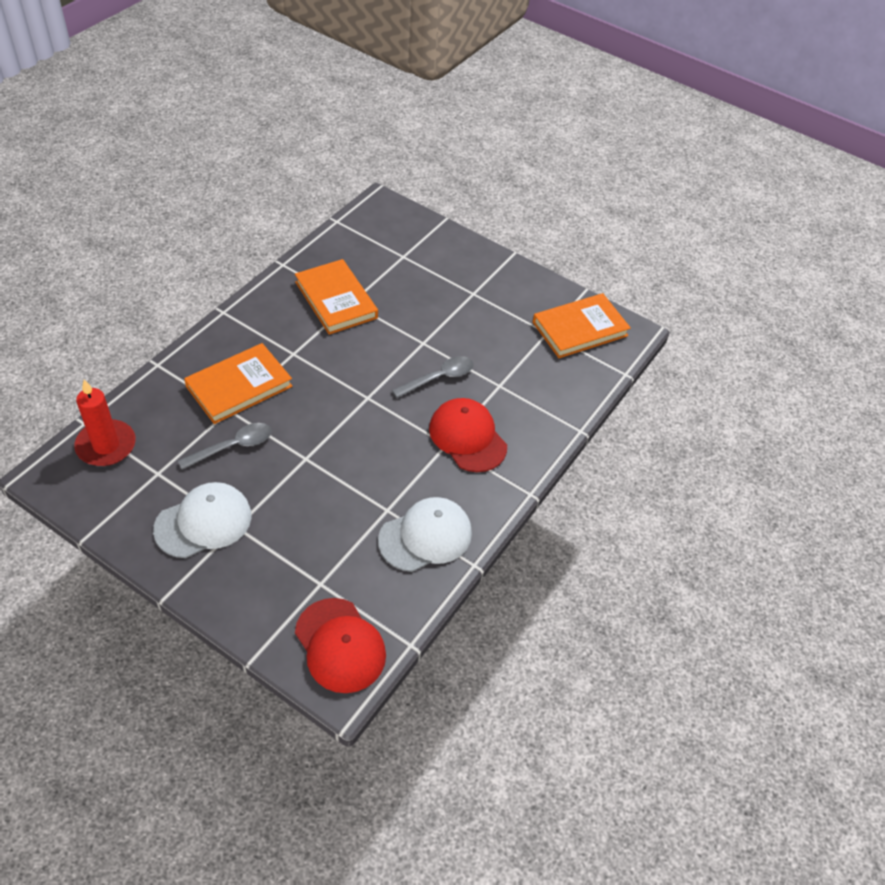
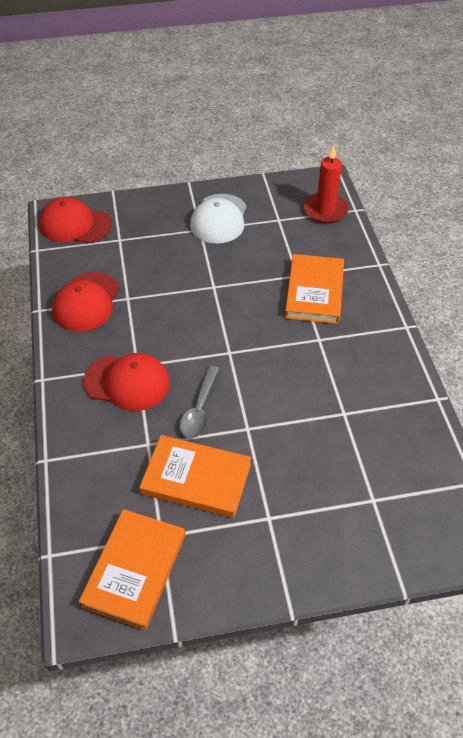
camera: 140 degrees right, 0 degrees up
(232, 447) = (262, 260): grey spoon -> none
(336, 300) = (356, 405): orange book -> orange book (196, 479)
(425, 536) = (86, 302): white cap -> red cap

